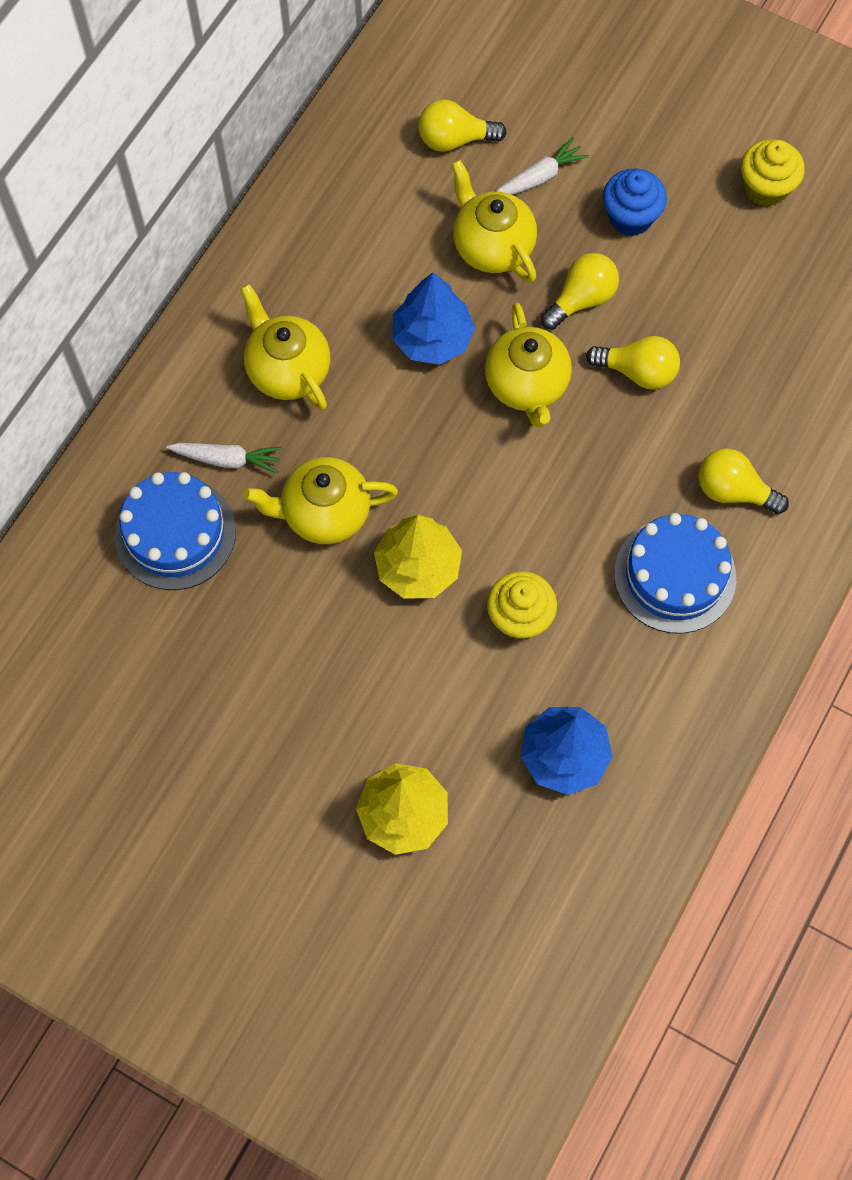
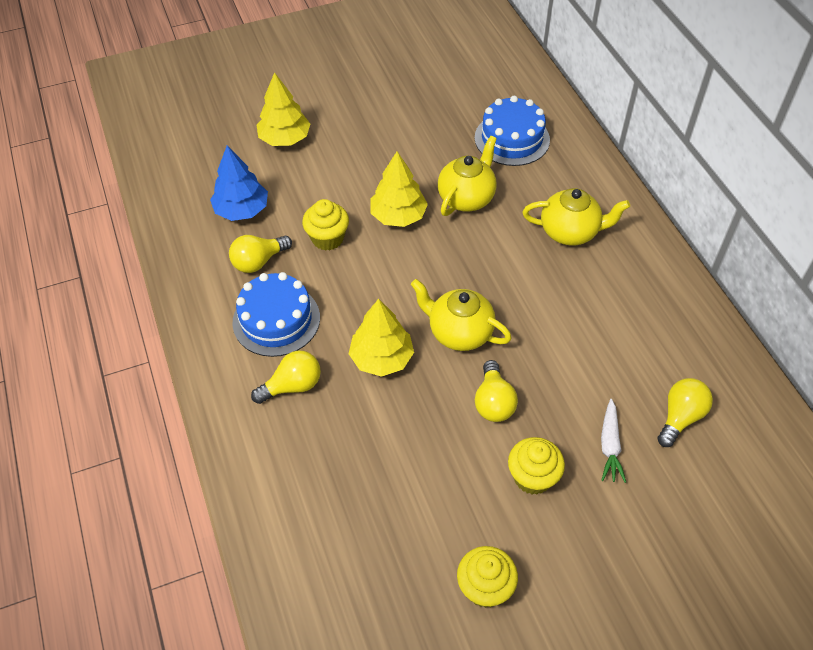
camera: 130 degrees right, 15 degrees down
(227, 459) = (536, 178): white carrot -> none
(432, 338) = (533, 308): blue tree -> none
(492, 247) = (574, 381): yellow teapot -> none
(624, 434) = (381, 358): none -> yellow tree
(630, 217) = (532, 477): blue cupcake -> yellow cupcake
(637, 372) = (415, 395): yellow light bulb -> yellow light bulb (258, 261)

